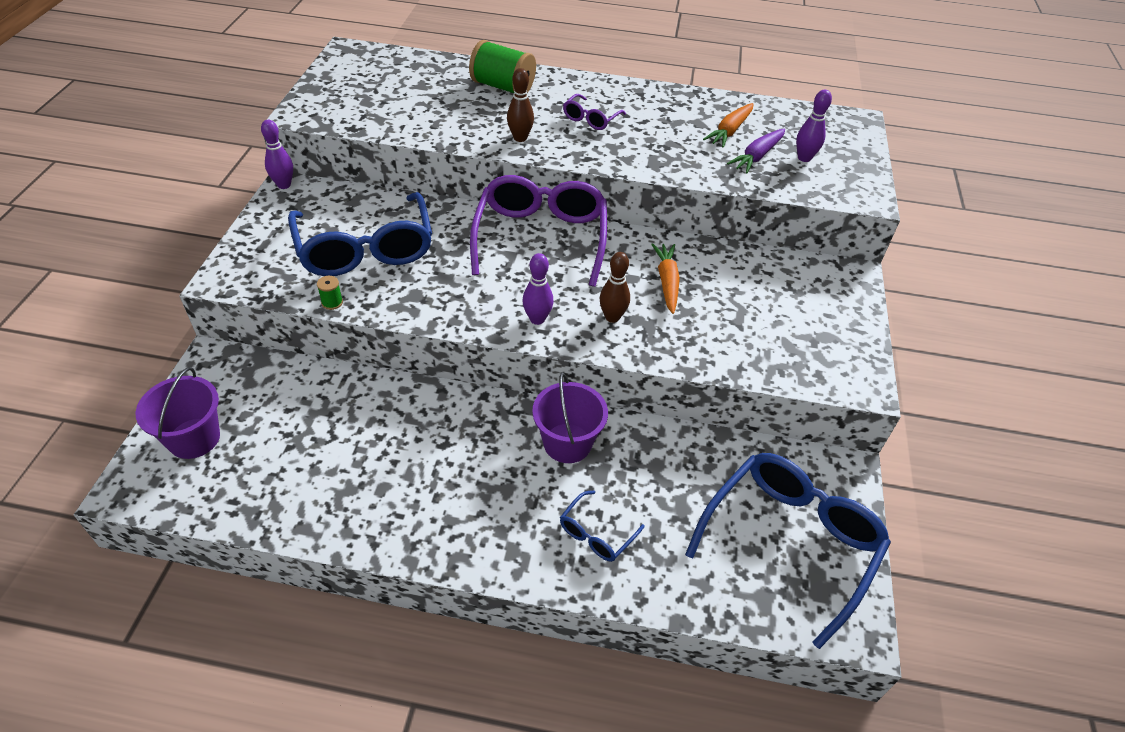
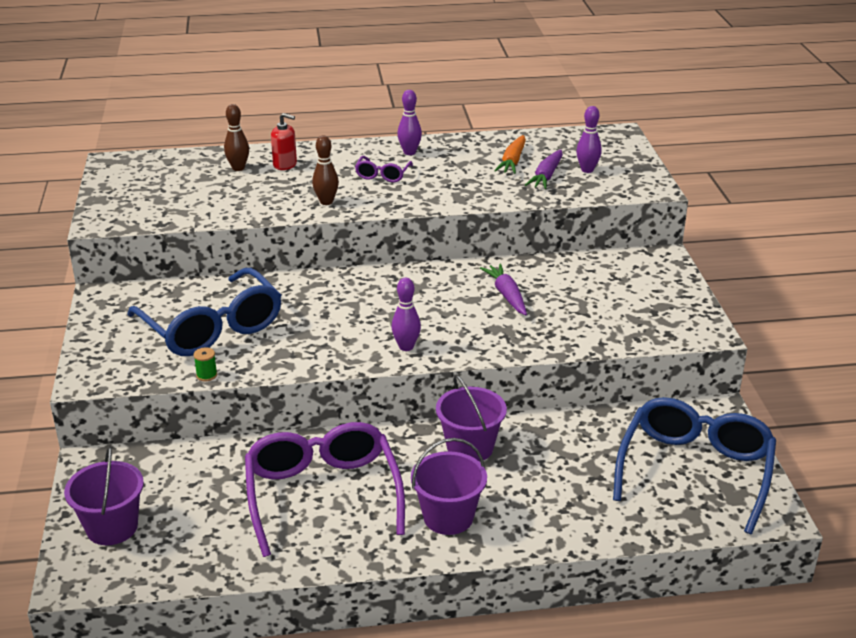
camera: 15 degrees left, 15 degrees down
(284, 185) = (97, 294): purple bowling pin -> purple bowling pin (409, 152)
(503, 87) = (285, 165): green spool -> red soap dispenser
(508, 523) = (448, 517): none -> purple bucket
(541, 238) = (374, 286): purple glasses -> purple glasses (322, 495)
(596, 534) = (530, 505): blue glasses -> none
(612, 317) = (472, 331): brown bowling pin -> brown bowling pin (238, 168)
(667, 282) = (507, 295): orange carrot -> purple carrot

